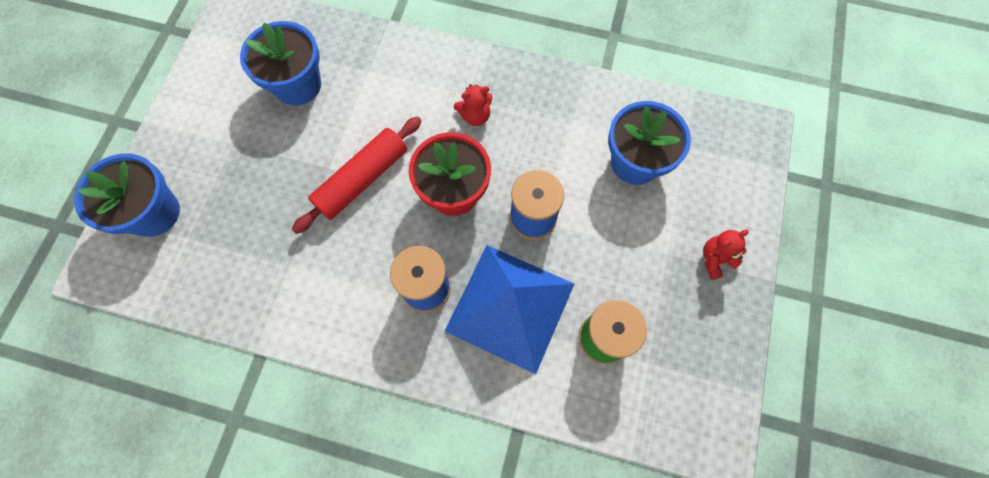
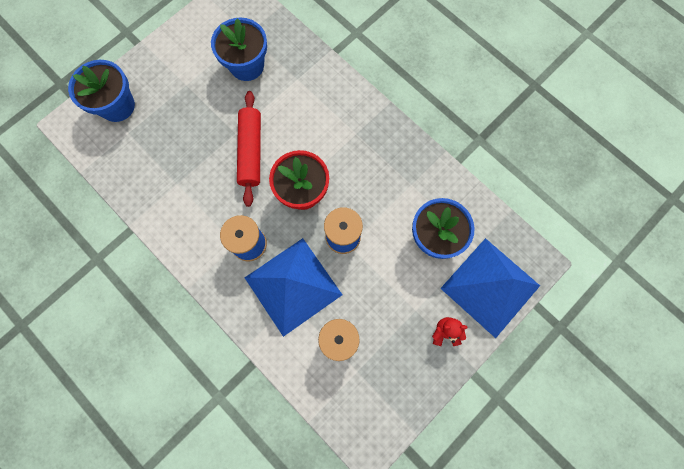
camera: 30 degrees right, 5 degrees up
(362, 179) = (251, 151): red rolling pin -> red rolling pin turned 75 degrees counterclockwise
(475, 116) = (347, 147): red teddy bear -> none
(729, 182) = (490, 287): none -> blue pyramid

